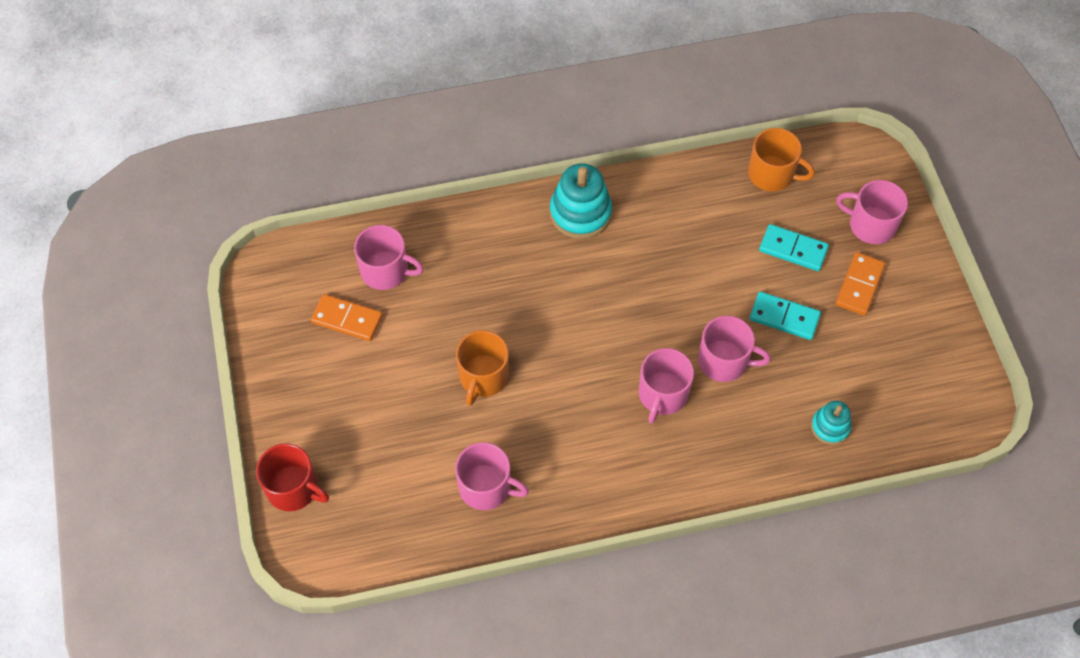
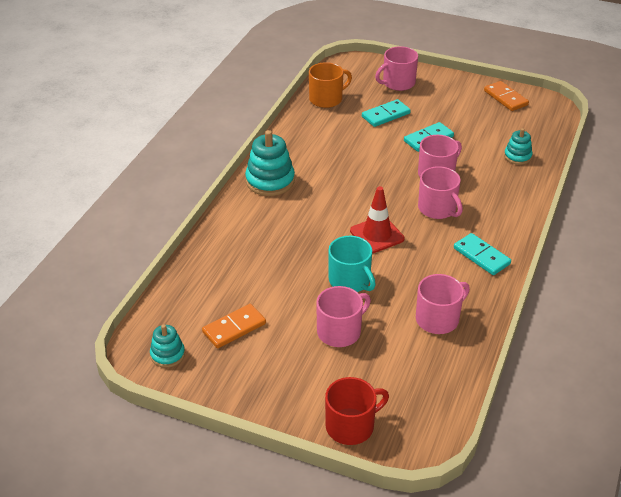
camera: 55 degrees left, 20 degrees down
(278, 289) = (167, 354): none -> turquoise stacking toy
(386, 271) = (215, 289): pink mug -> pink mug (340, 331)
(483, 377) = (350, 281): orange mug -> turquoise mug
(572, 361) = (377, 235): none -> red traffic cone
(615, 478) = (481, 256): none -> turquoise domino
(859, 285) = (433, 104): orange domino -> orange domino (505, 98)

